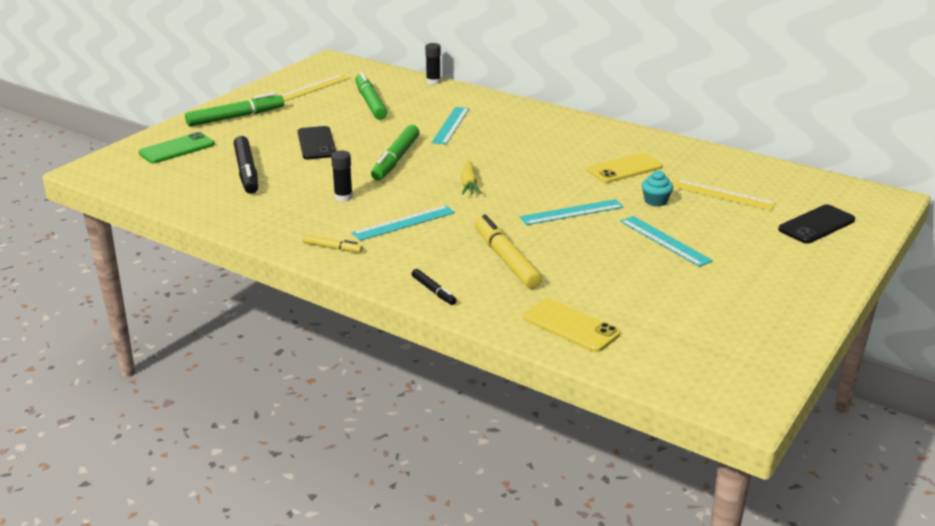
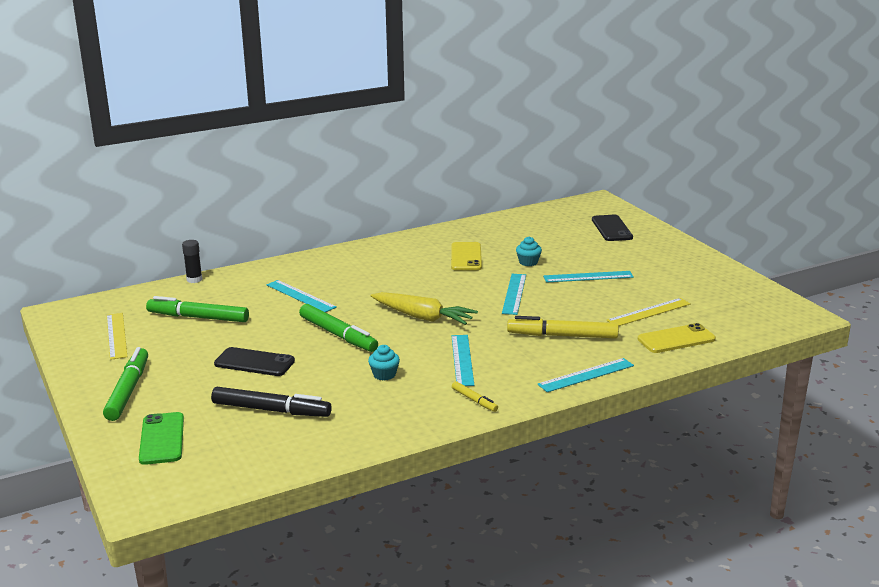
camera: 60 degrees left, 5 degrees down
(332, 248) = (474, 400): yellow marker -> yellow marker turned 90 degrees clockwise
(343, 197) = (384, 375): black glue stick -> turquoise cupcake
(433, 291) = (586, 375): black marker -> turquoise ruler
(469, 184) = (423, 317): yellow carrot -> yellow carrot, size x1.62
(722, 195) = (542, 240): yellow ruler -> yellow ruler (649, 312)

